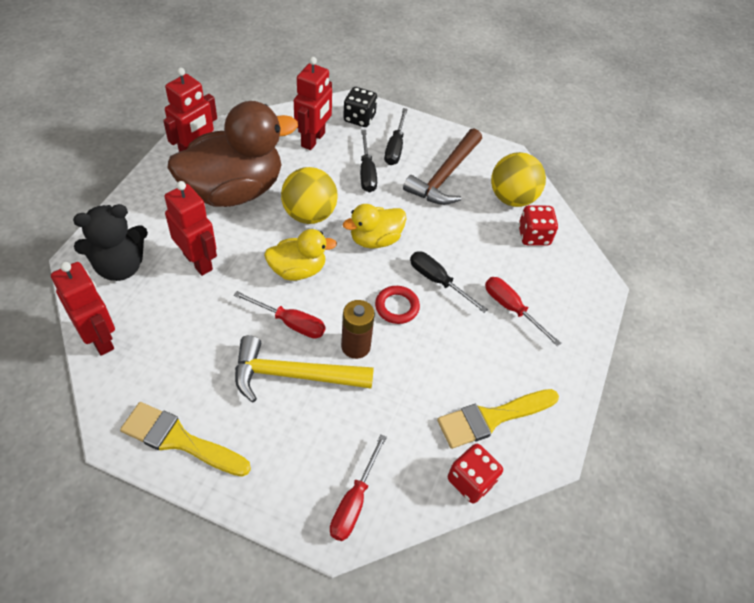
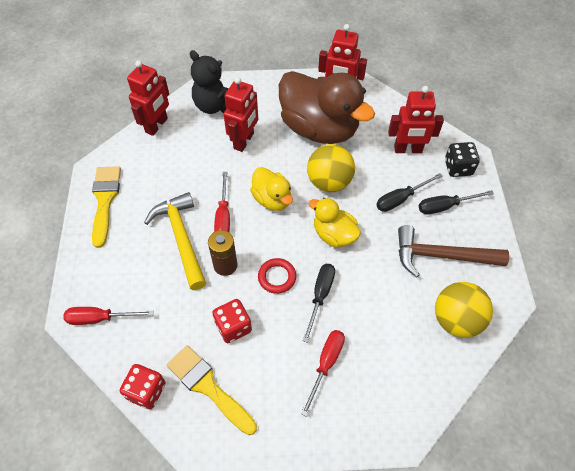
camera: 70 degrees right, 5 degrees up
(533, 236) = (422, 355): red dice -> red dice (233, 327)

